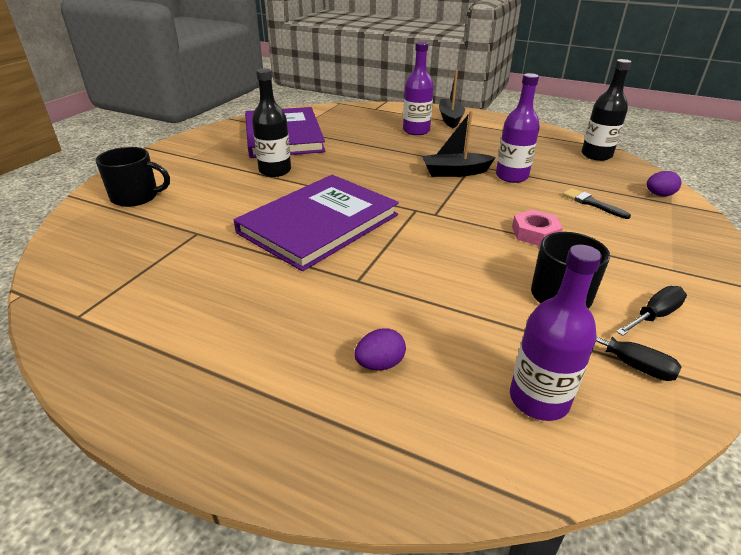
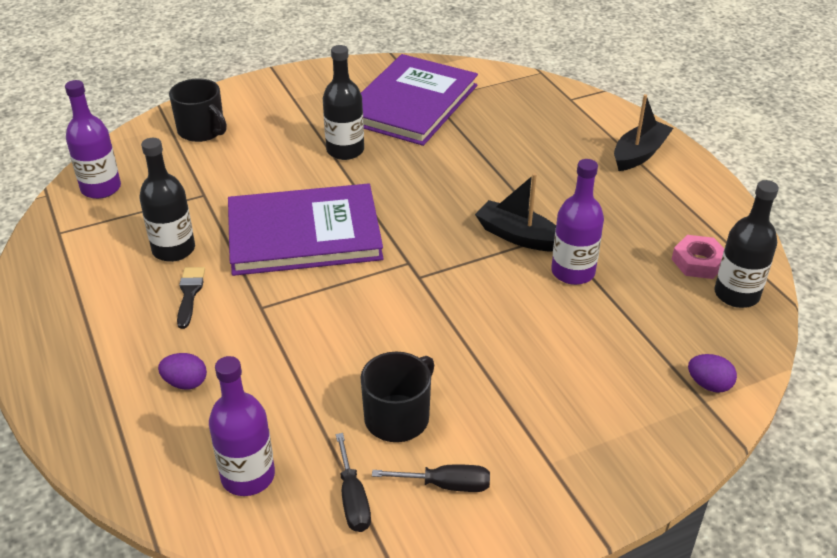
camera: 40 degrees right, 5 degrees up
(223, 277) = (174, 249): none -> black bottle
(416, 131) = (566, 156): purple bottle -> purple bottle (101, 188)
(535, 233) = (480, 349): pink nut -> pink nut (698, 262)
(591, 203) = (604, 350): black brush -> black brush (189, 294)

